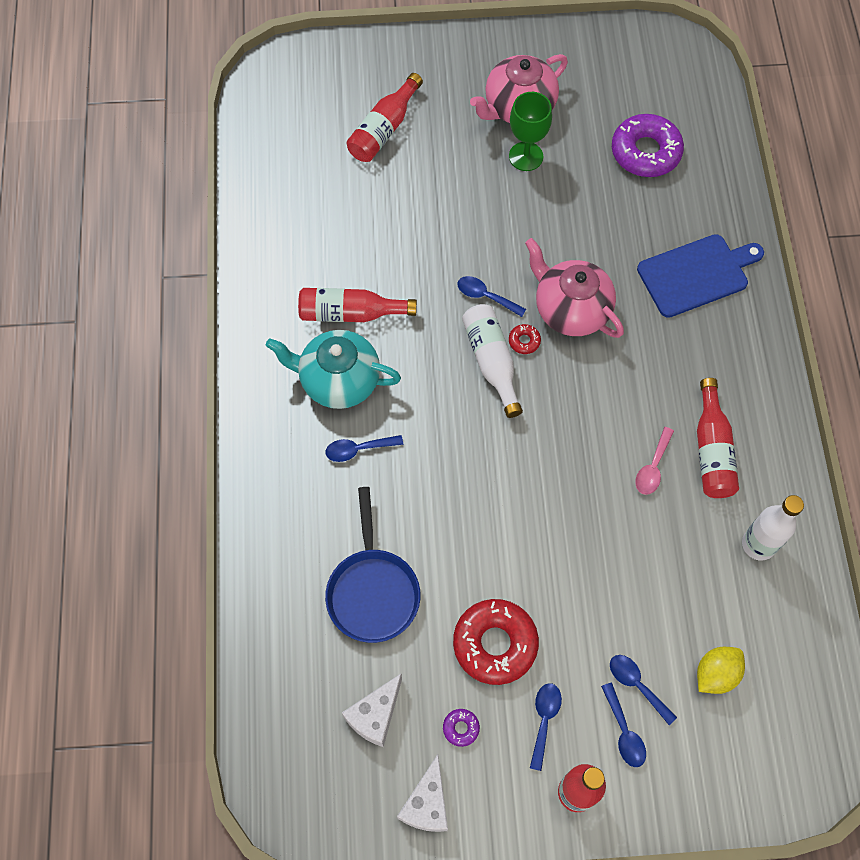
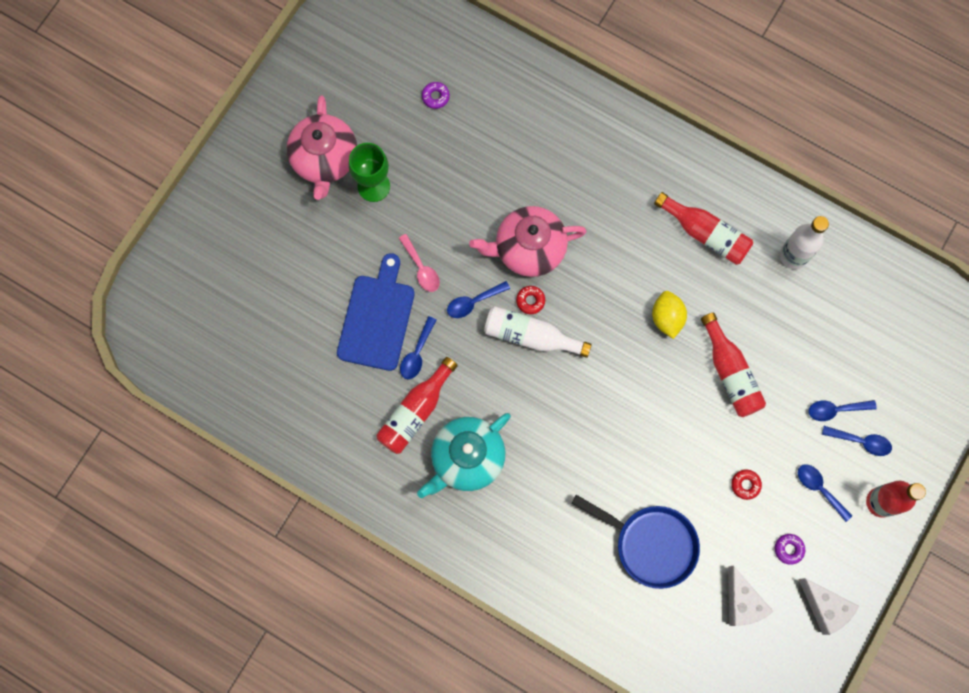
camera: 55 degrees left, 10 degrees up
(358, 449) = (533, 481): blue spoon -> blue spoon (417, 353)
(384, 129) = (267, 275): red bottle -> red bottle (730, 373)
(495, 644) = (745, 485): red donut -> red donut, size x0.42
(645, 152) = (435, 97): purple donut -> purple donut, size x0.42
(652, 467) = (690, 283): pink spoon -> pink spoon (421, 268)
(696, 274) = (564, 139): blue cutting board -> blue cutting board (377, 318)
(716, 674) = (862, 352): yellow lemon -> yellow lemon (667, 318)

